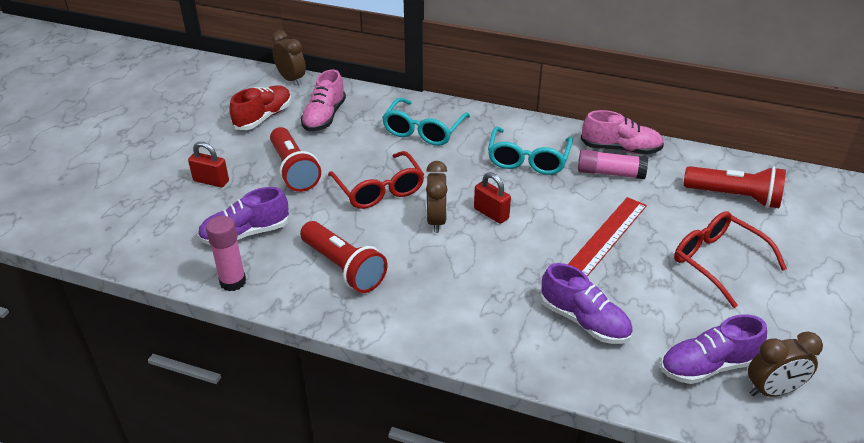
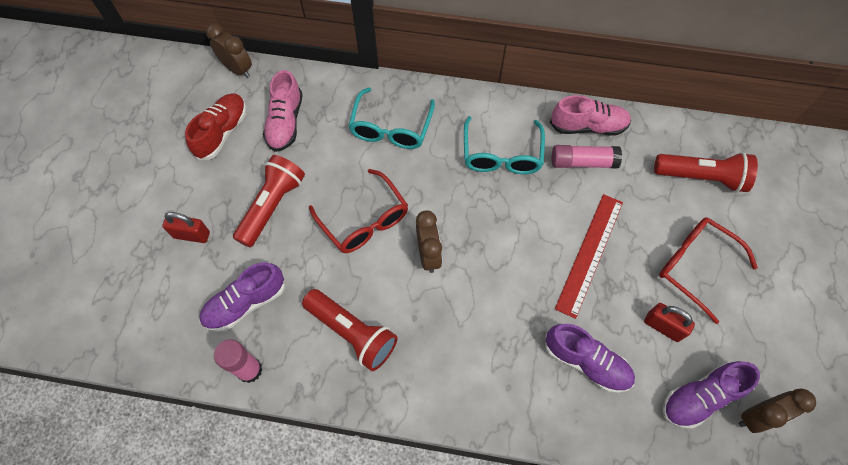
camera: 10 degrees left, 25 degrees up
(293, 170) = (272, 206): red flashlight -> red flashlight turned 120 degrees counterclockwise
(491, 213) = (479, 236): red padlock -> red padlock (663, 327)

